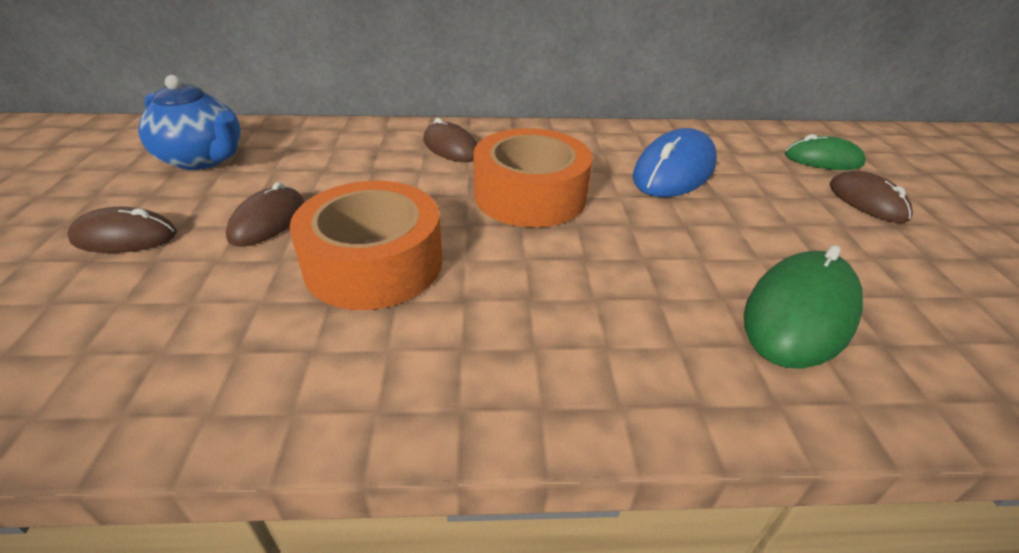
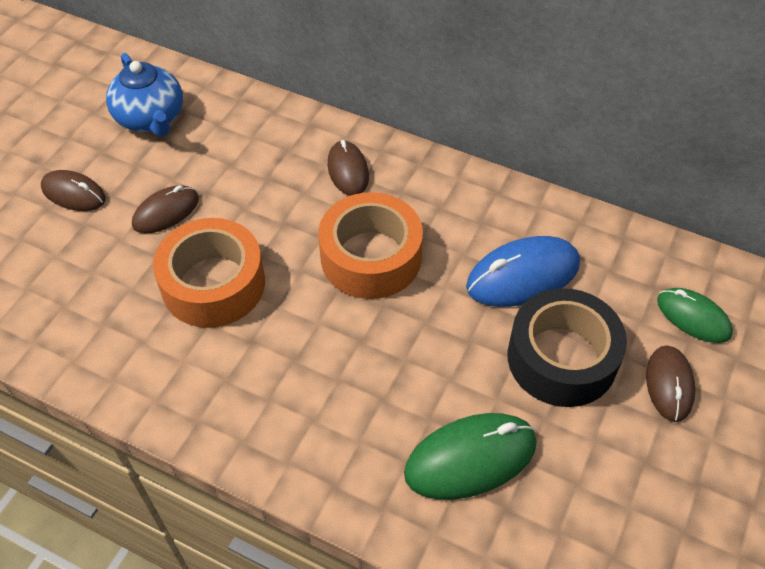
camera: 30 degrees right, 15 degrees up
(771, 211) = (561, 358): none -> black tape

